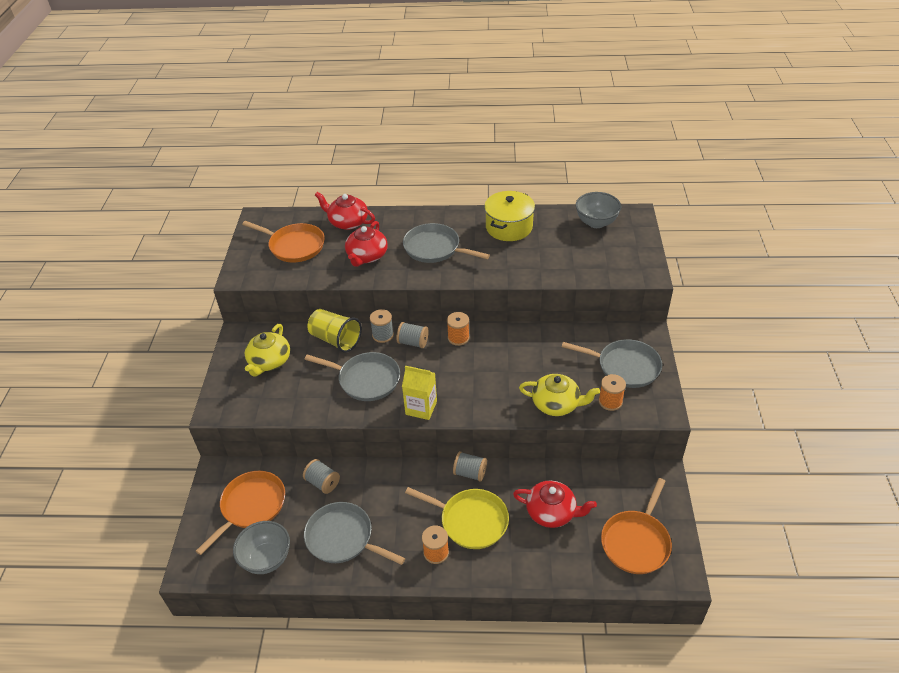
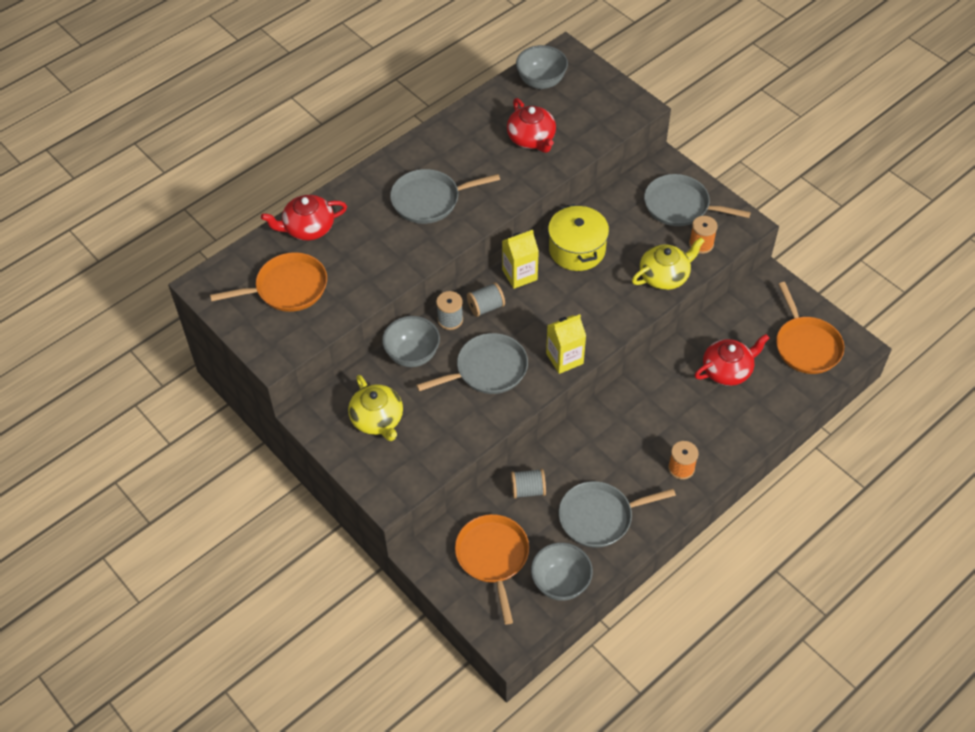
camera: 45 degrees left, 10 degrees up
(335, 339) = (412, 355): yellow cup -> grey bowl
(367, 256) = (375, 250): red teapot -> red teapot (531, 139)
(458, 338) = (519, 275): orange spool -> yellow carton
(470, 473) = (634, 388): grey spool -> none
(471, 521) = (678, 424): yellow pan -> none
(509, 227) = (470, 134): yellow pot -> yellow pot (577, 249)
(625, 366) = (680, 206): grey pan -> grey pan turned 135 degrees counterclockwise

